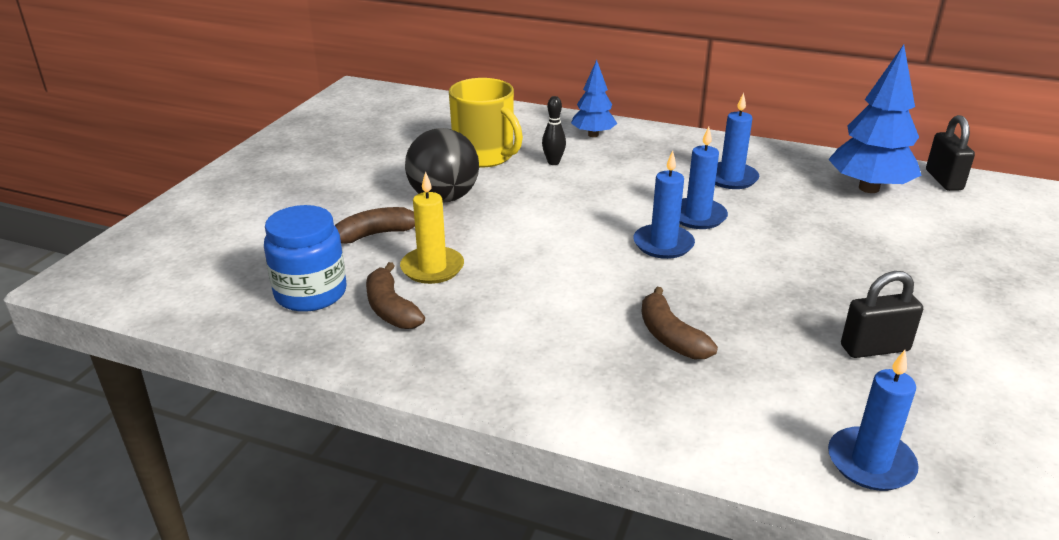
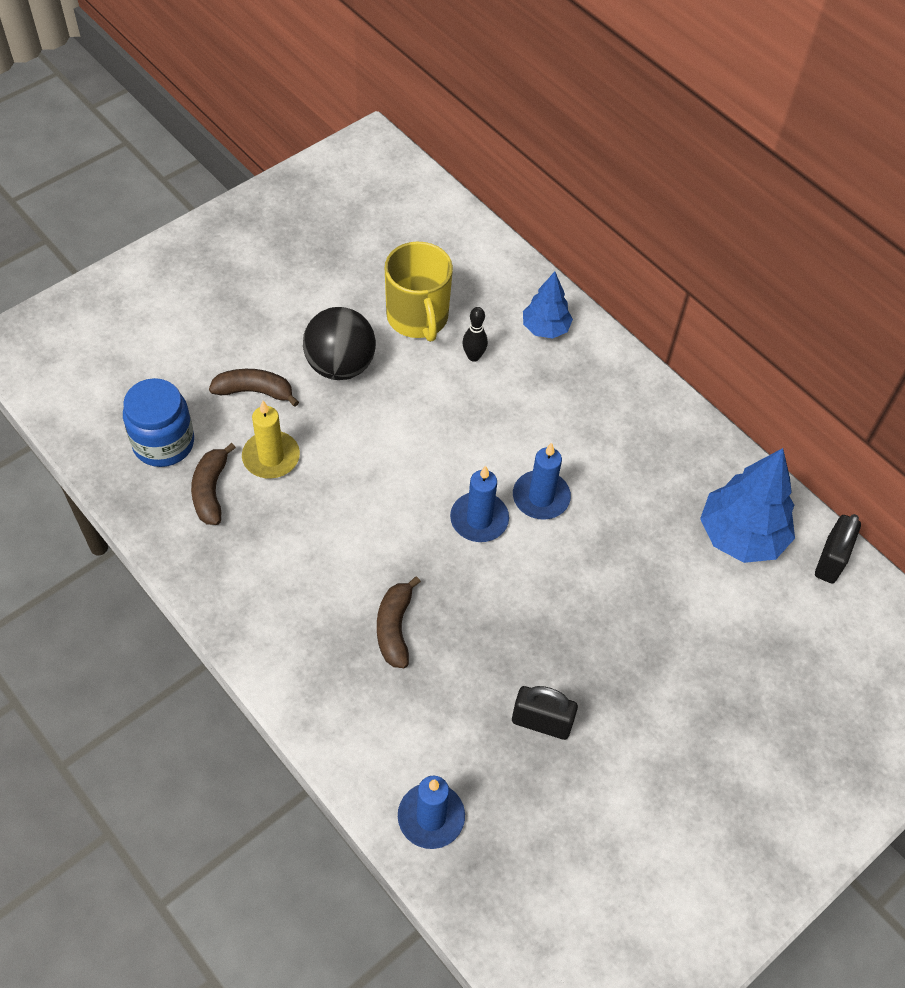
camera: 25 degrees right, 25 degrees up
(731, 178) = (621, 458): blue candle -> none

